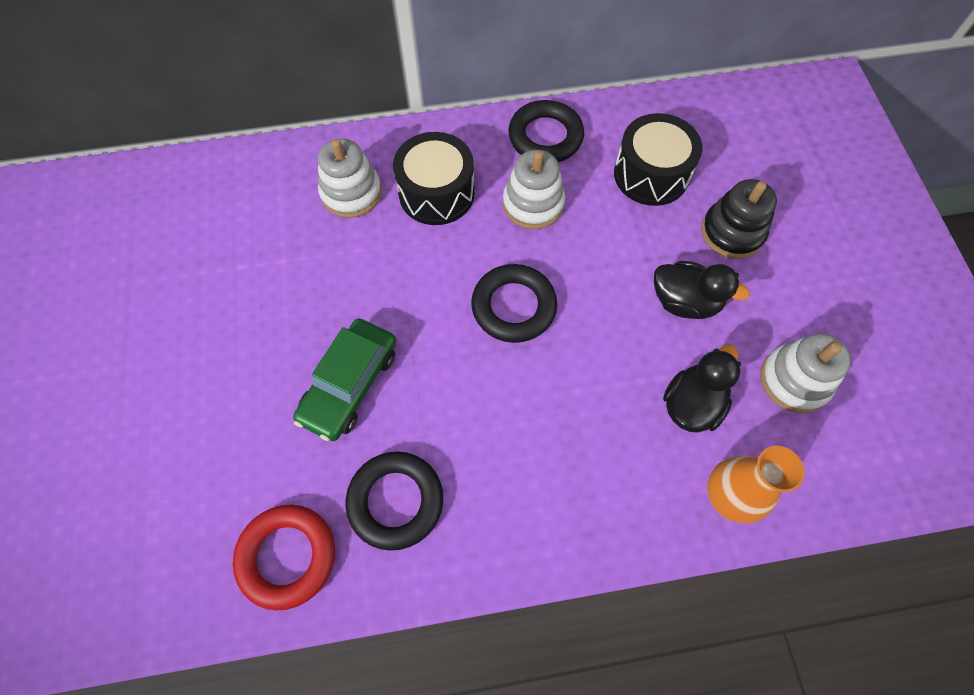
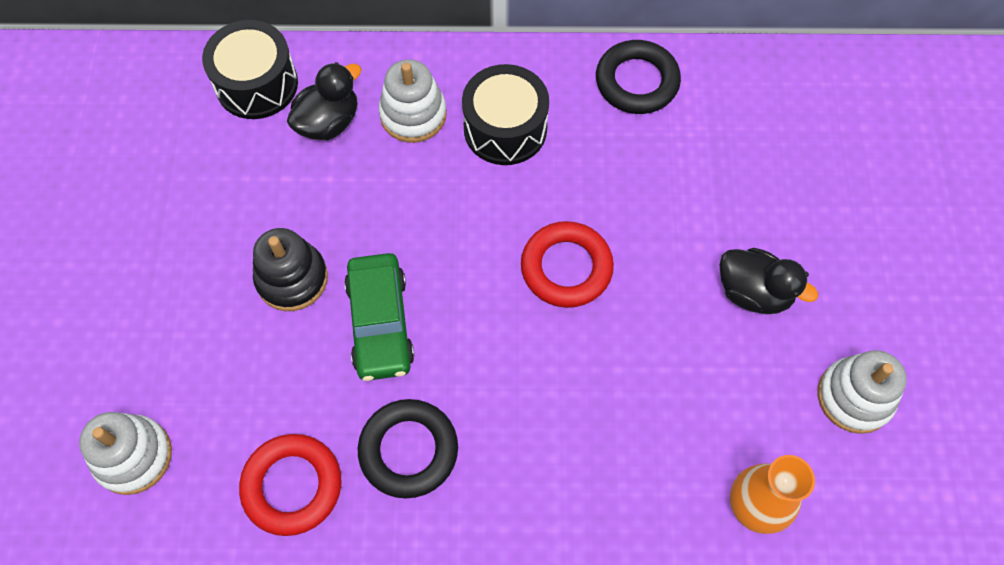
camera: 10 degrees right, 0 degrees up
(349, 384) = (380, 323): green car -> green car turned 45 degrees counterclockwise
(513, 307) = (566, 268): black ring -> red ring
(533, 204) = (608, 157): white stacking toy -> white stacking toy (133, 456)
(651, 174) = (747, 143): black drum -> black drum (257, 84)
(692, 404) = (737, 403): black duck -> black duck (328, 122)
(732, 232) = (823, 223): black stacking toy -> black stacking toy (292, 278)

